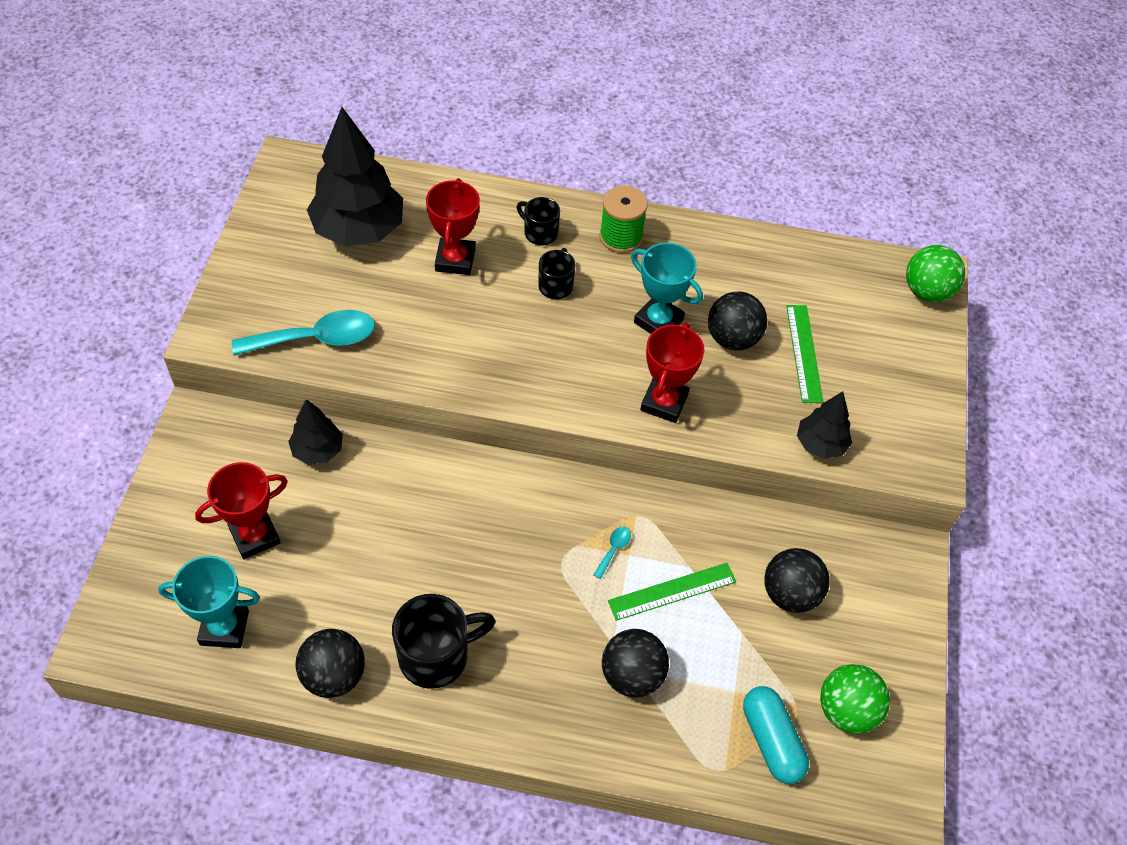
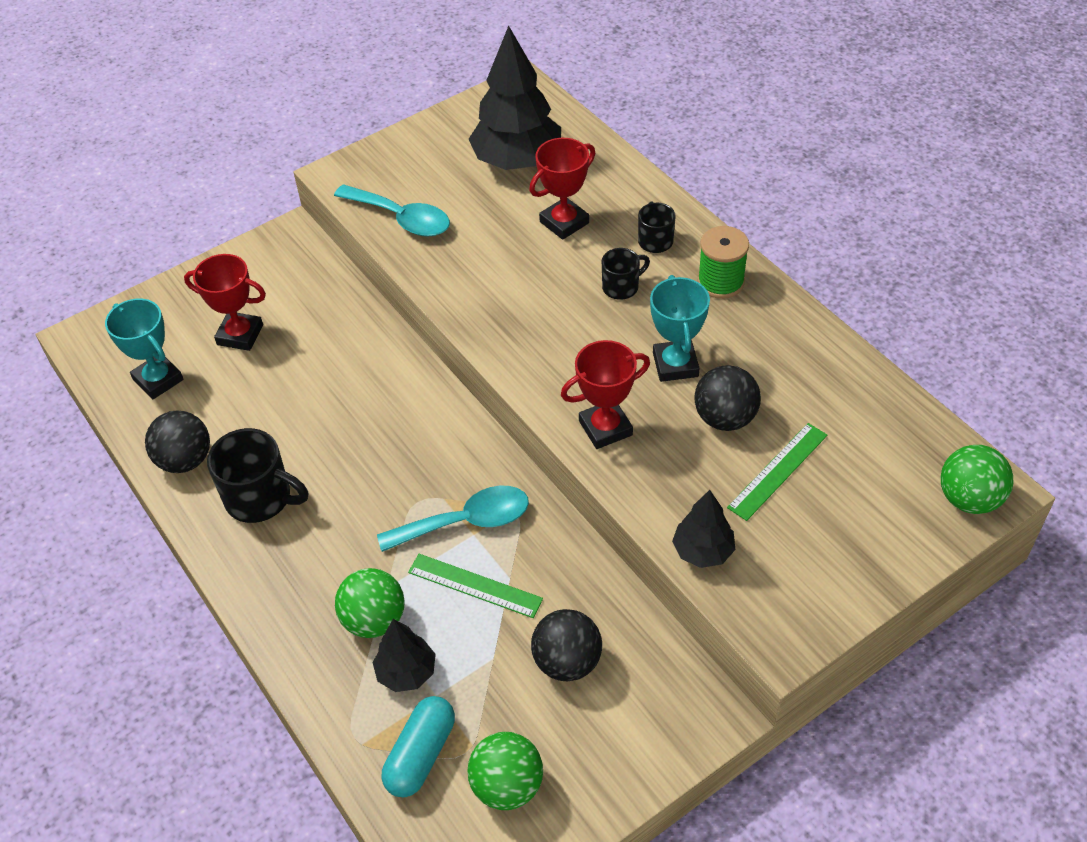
camera: 50 degrees right, 5 degrees down
(318, 450) = (341, 306): black tree -> black tree (406, 672)
(613, 550) = (466, 522): turquoise spoon -> turquoise spoon, size x2.38
(632, 675) = (374, 620): black ball -> green ball

